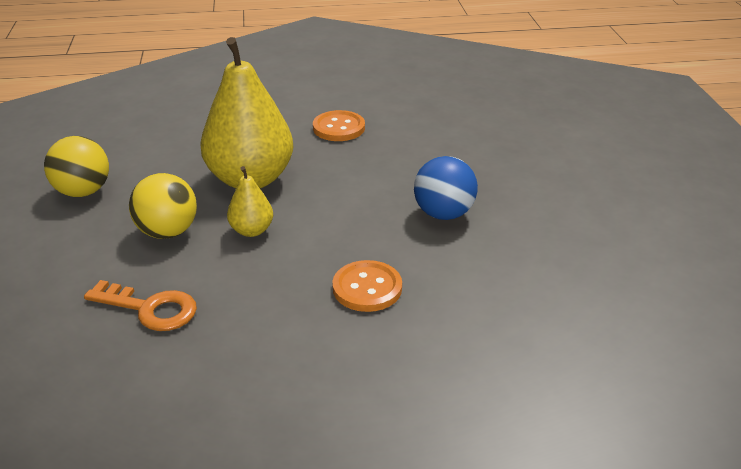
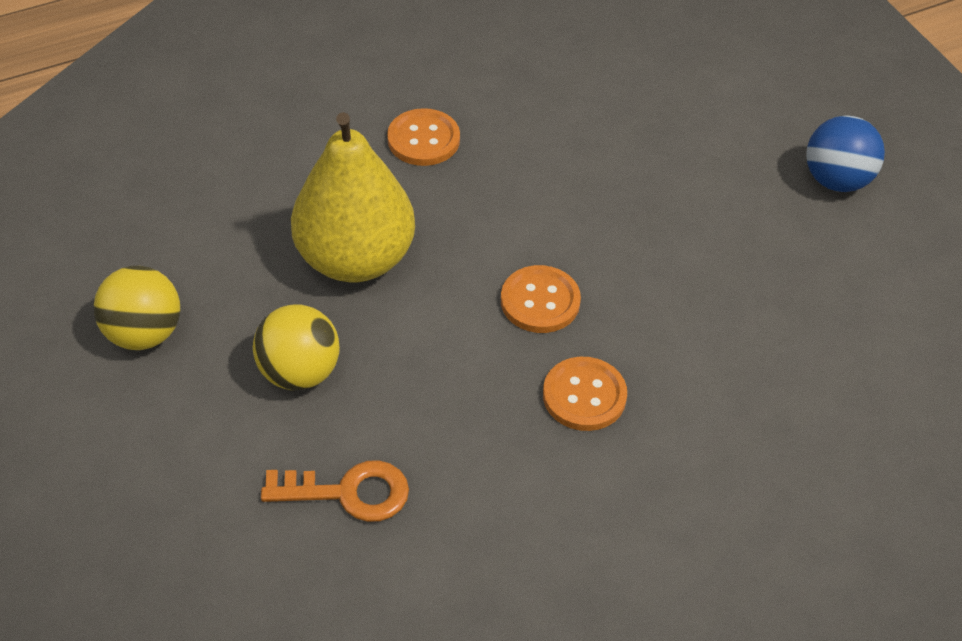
camera: 20 degrees left, 15 degrees up
(251, 230) = (403, 344): yellow pear -> none
(367, 226) = (540, 301): none -> orange button
(443, 214) = (622, 260): blue ball -> blue ball (836, 180)

